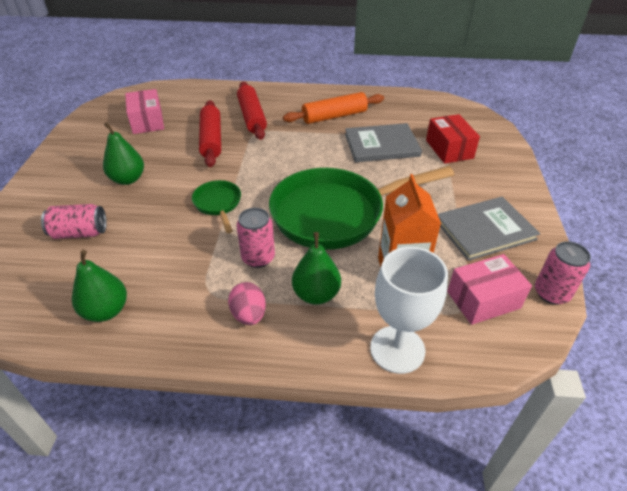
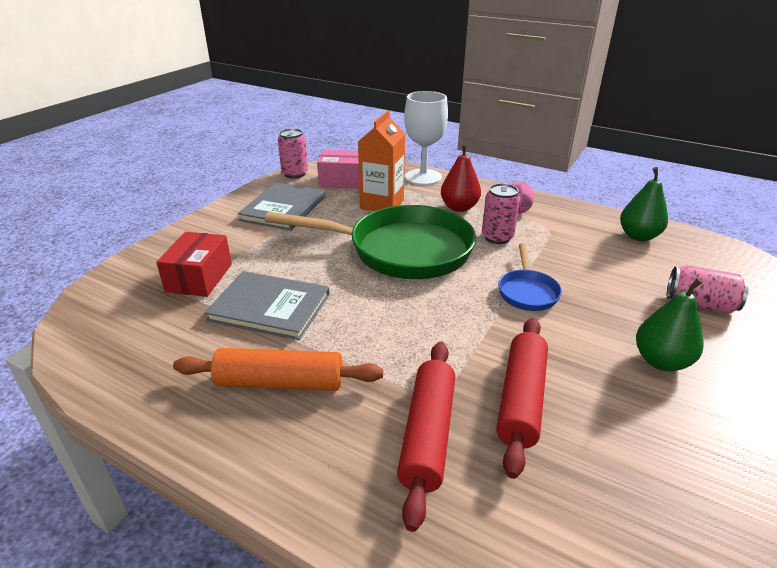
camera: 155 degrees left, 10 degrees down
(147, 121) = (663, 503): pink box -> none
(218, 204) = (527, 292): green pan -> blue pan
(316, 294) = (459, 207): green pear -> red pear
(485, 230) = (283, 208): grey book -> grey book turned 75 degrees counterclockwise

